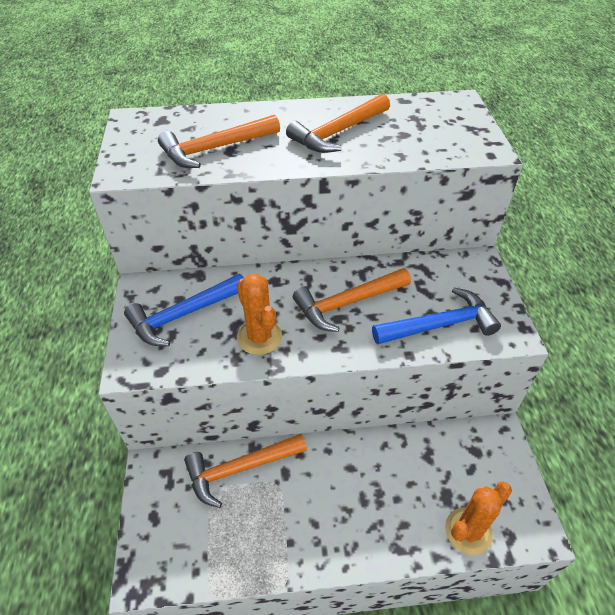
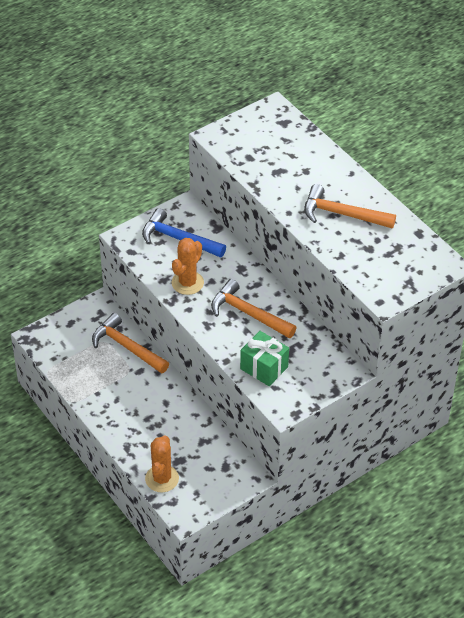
camera: 60 degrees right, 0 degrees up
(215, 149) = (273, 164): orange hammer -> none
(439, 325) = (264, 368): blue hammer -> green gift
(468, 531) = (162, 479): orange cactus -> orange cactus turned 75 degrees clockwise

